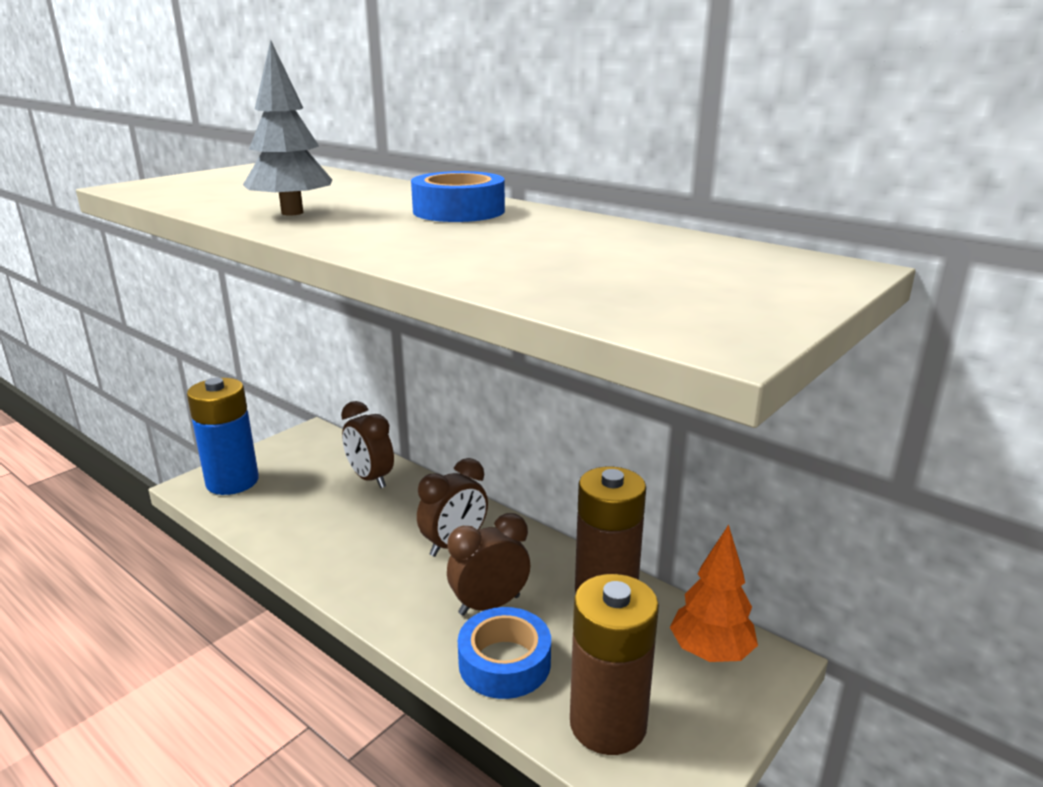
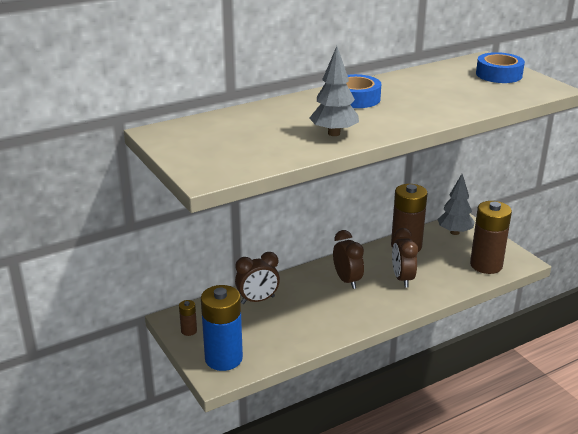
camera: 70 degrees left, 5 degrees up
(288, 447) = (189, 331): none -> brown battery
(504, 662) = (443, 282): blue tape -> blue tape (499, 74)
(710, 653) = (454, 232): orange tree -> grey tree

